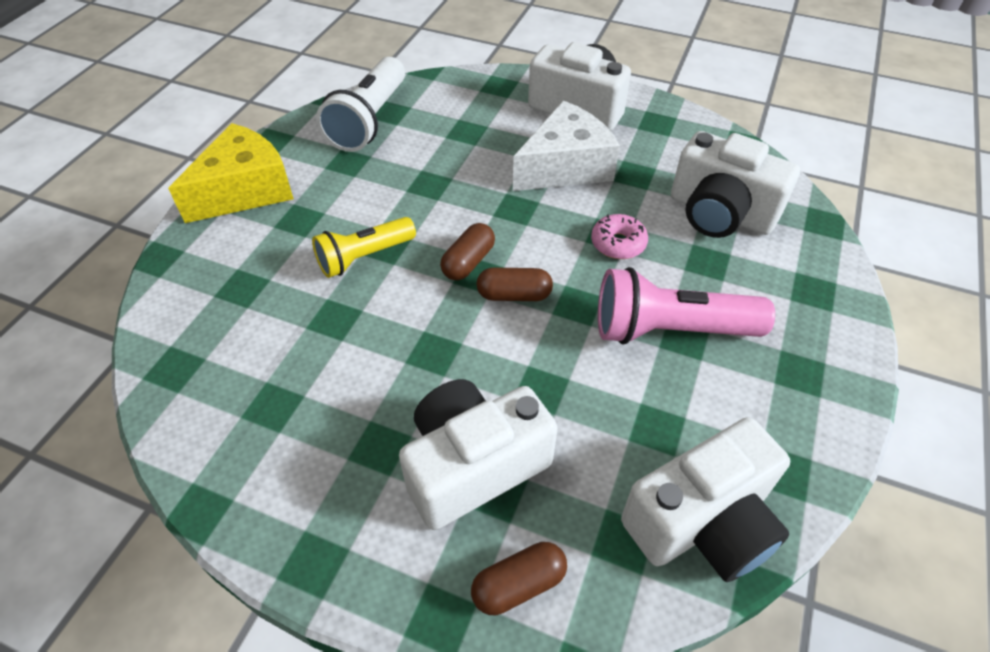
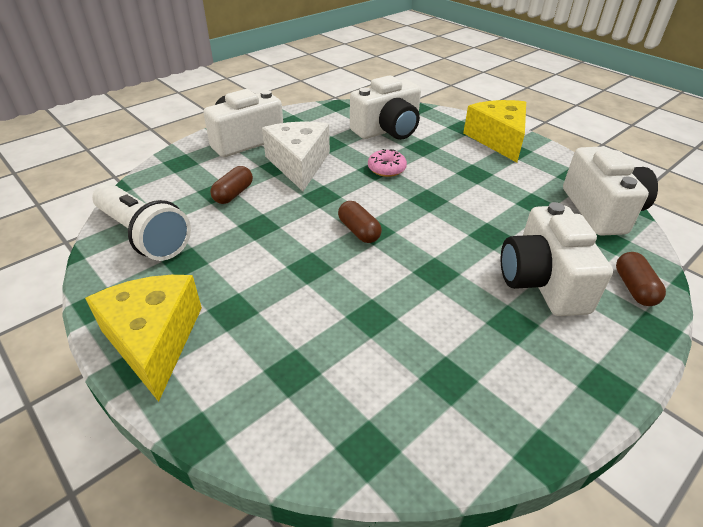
camera: 65 degrees left, 10 degrees down
(364, 257) = (313, 282): yellow flashlight -> none
(514, 295) = (404, 221): brown capsule -> brown capsule (233, 194)
(670, 330) = (467, 175): pink flashlight -> none
(814, 343) = (498, 139): none -> yellow cheese

